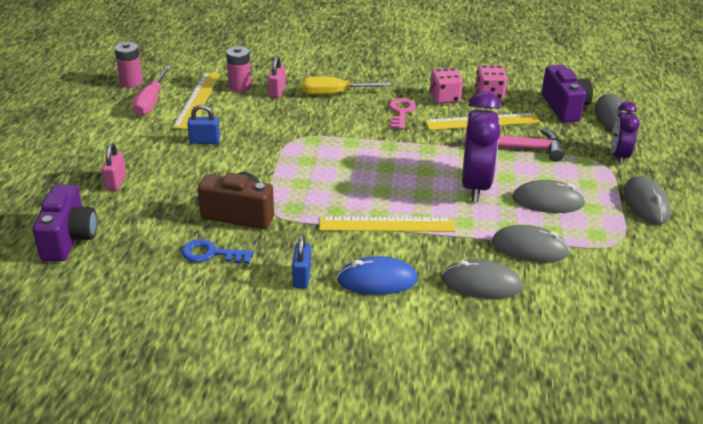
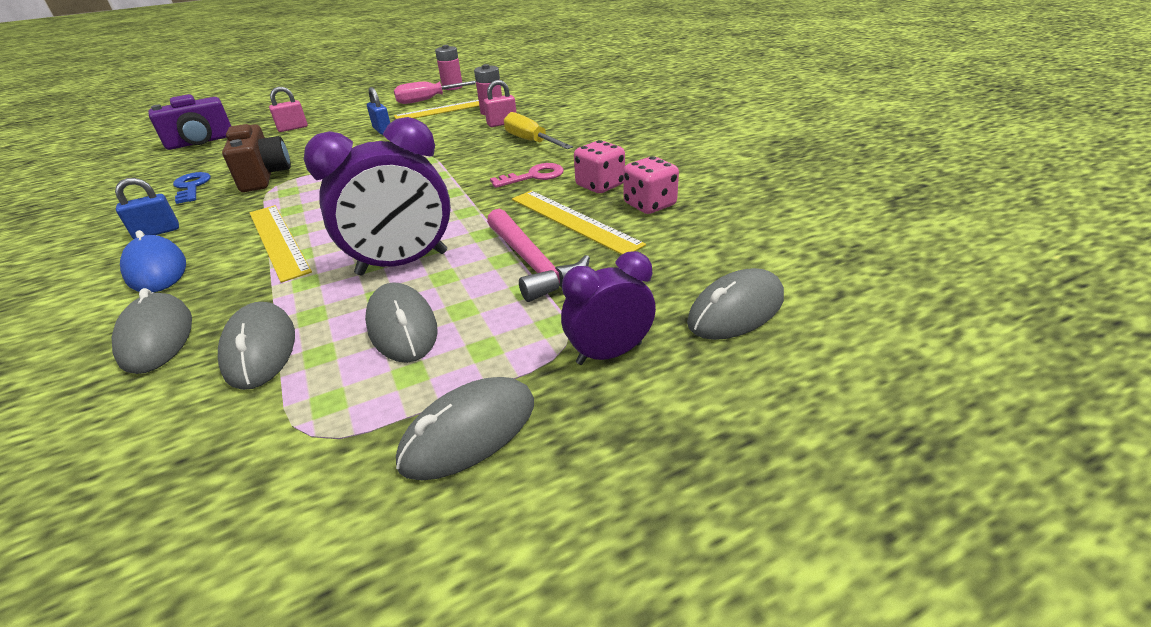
camera: 60 degrees right, 0 degrees up
(564, 107) = (699, 261): purple camera -> none

